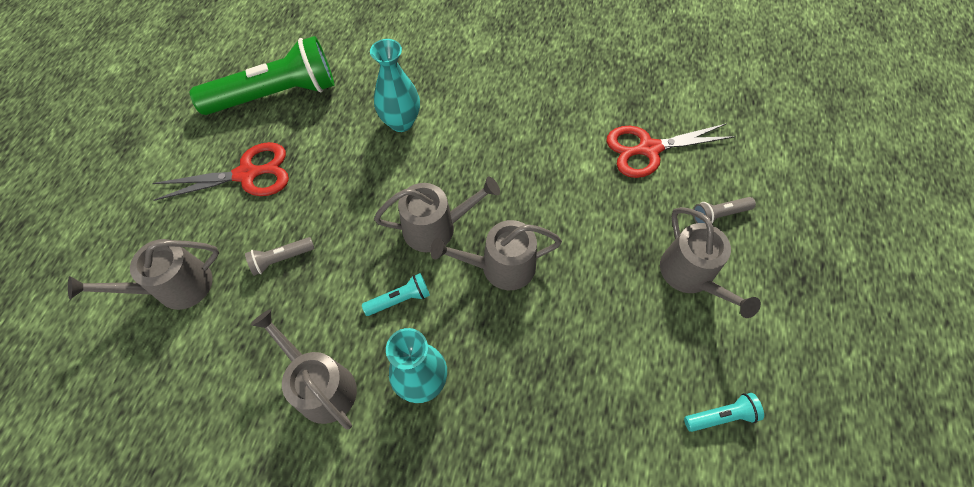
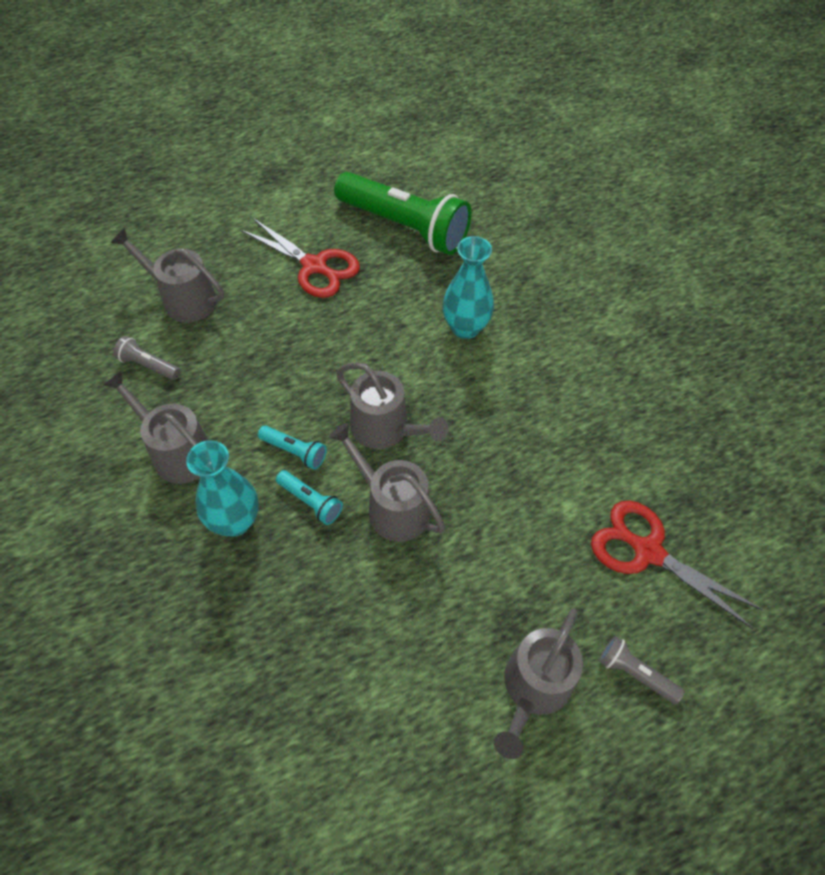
camera: 50 degrees right, 5 degrees down
(281, 259) = (261, 344): grey flashlight -> grey flashlight (148, 365)
(321, 386) = (177, 452): grey watering can -> grey watering can turned 60 degrees counterclockwise
(721, 416) = (399, 816): turquoise flashlight -> turquoise flashlight (311, 502)

